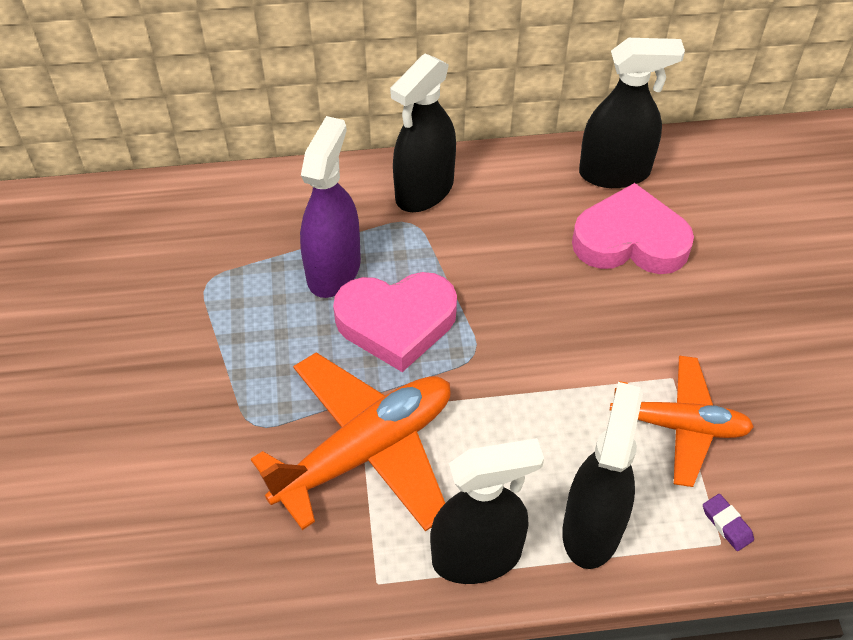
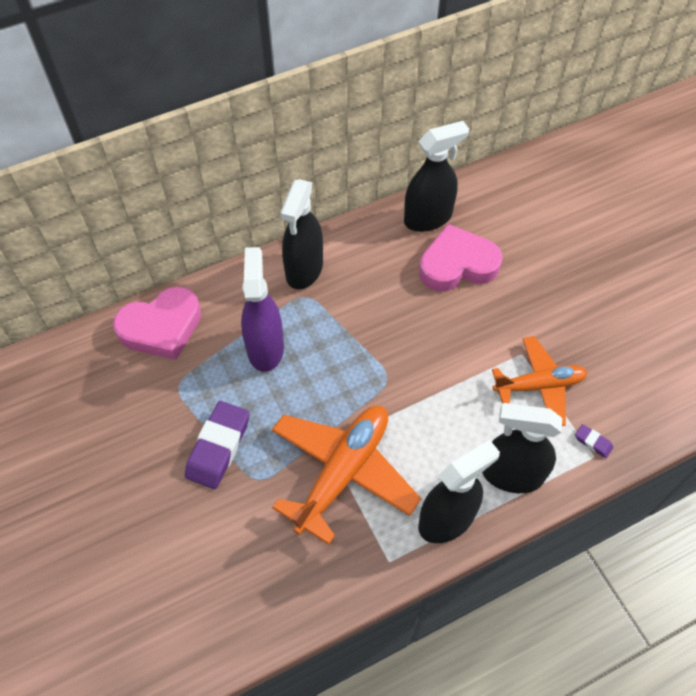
camera: 20 degrees left, 5 degrees up
(222, 370) = (218, 447): none -> purple eraser
(396, 322) = (325, 373): pink heart -> pink heart (161, 327)
(592, 528) = (511, 474): black spray bottle -> black spray bottle turned 75 degrees counterclockwise

